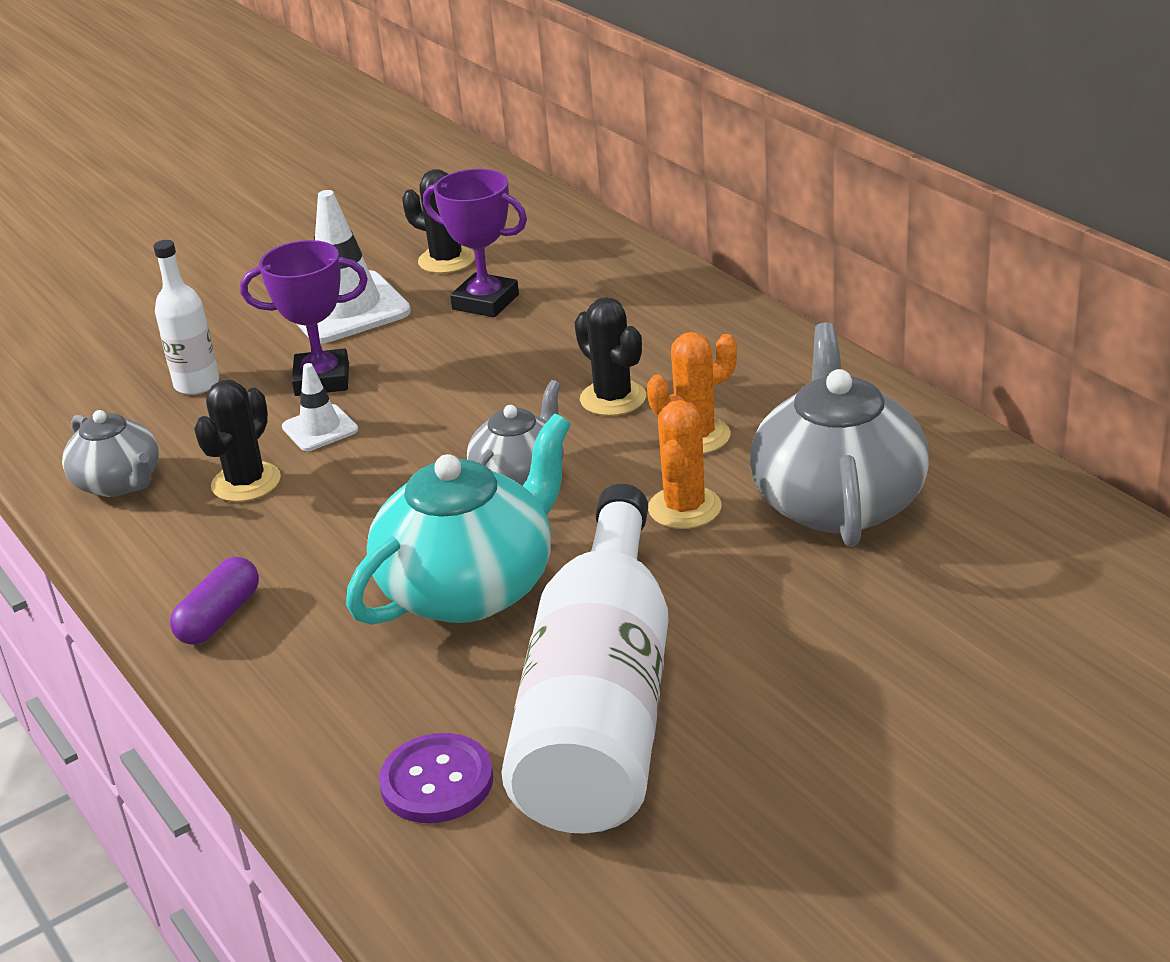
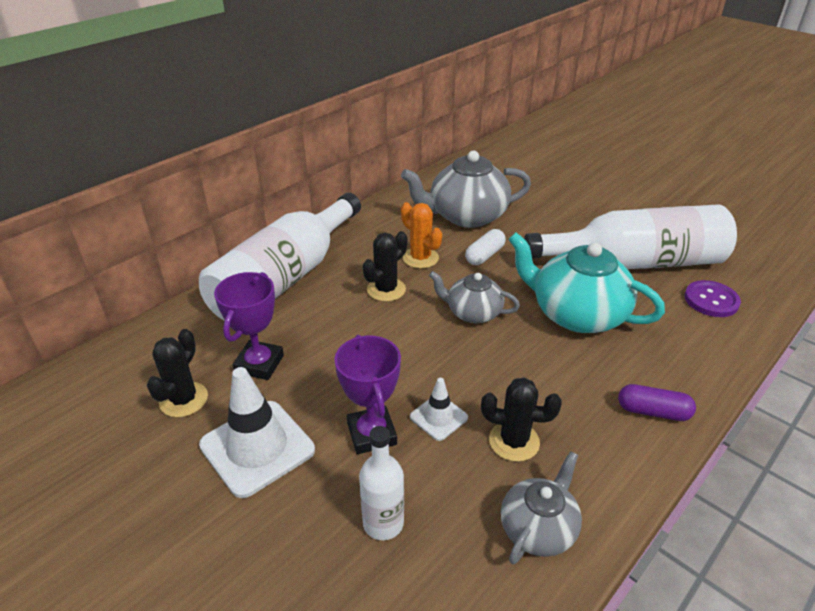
camera: 105 degrees left, 5 degrees up
(673, 312) = (285, 278): none -> white bottle
(684, 508) = (484, 255): orange cactus -> white capsule

